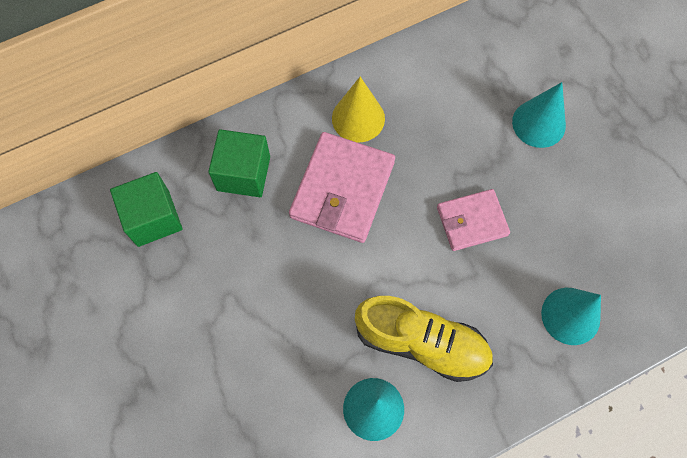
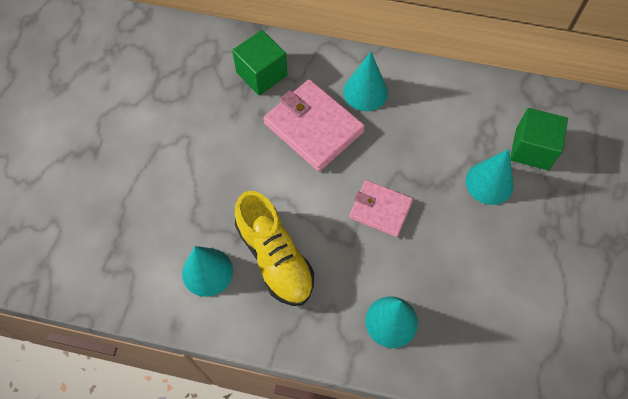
camera: 40 degrees right, 5 degrees down
(153, 218) = (185, 61): green cube -> green cube (532, 149)
(342, 189) = (313, 127): pink wallet -> pink wallet turned 75 degrees clockwise
(358, 118) = (365, 92): yellow cone -> turquoise cone

